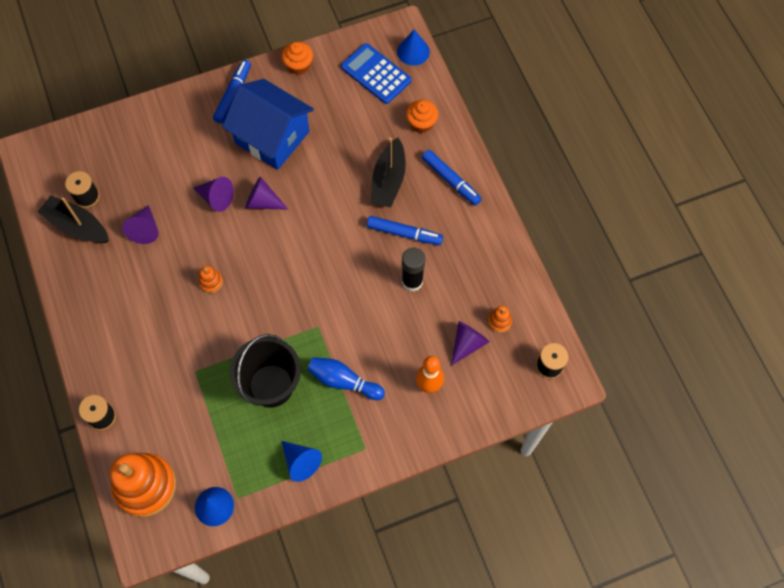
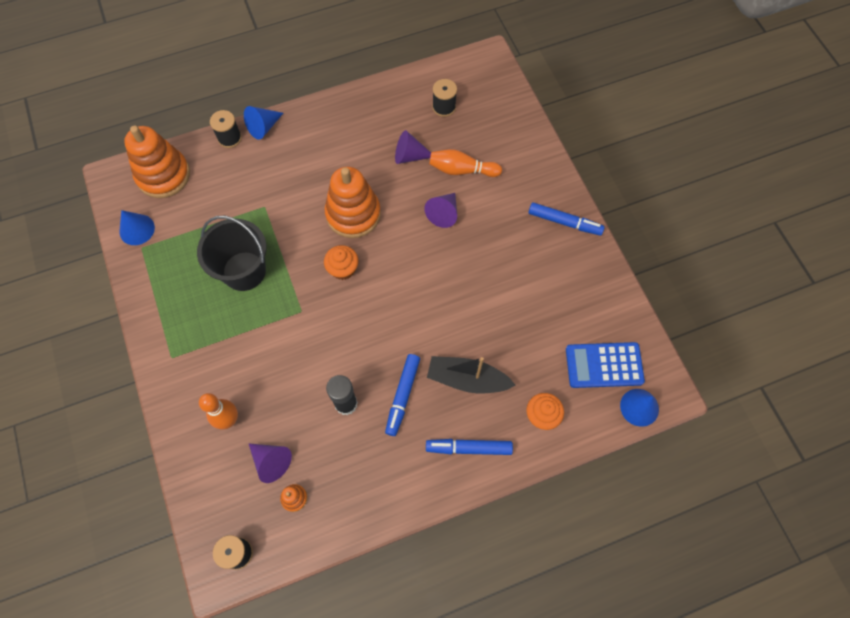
camera: 90 degrees right, 0 degrees up
(77, 226) = (413, 102): black boat -> none
(167, 181) = (462, 170): none -> orange bowling pin
(211, 282) = (353, 214): orange stacking toy -> orange stacking toy, size x2.43
(263, 202) = (440, 255): purple cone -> none
(272, 137) = (515, 261): blue house -> none
(298, 66) = (606, 284): orange cupcake -> orange cupcake (343, 269)
(301, 462) = (166, 299): blue cone -> blue cone (263, 127)
(343, 381) = (241, 336): blue bowling pin -> none
(376, 74) = (604, 365): blue calculator -> blue calculator turned 135 degrees counterclockwise
(451, 180) = (468, 448): blue marker -> blue marker turned 45 degrees clockwise

